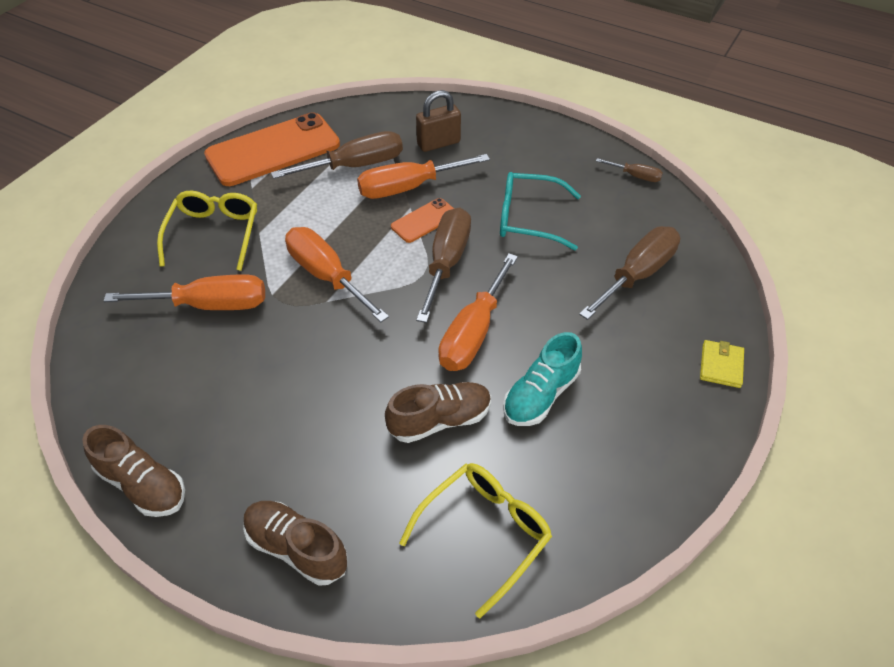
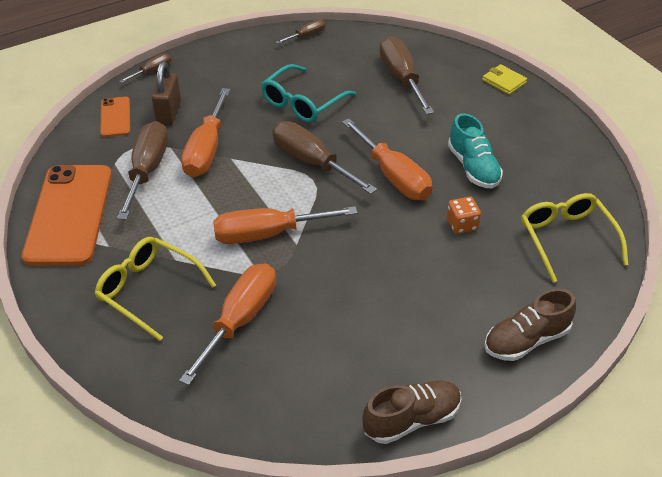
camera: 60 degrees left, 5 degrees down
(424, 220) = (254, 156): orange phone -> orange phone (115, 117)
(440, 420) = (462, 225): brown shoe -> orange dice
(485, 108) = (152, 71): none -> brown screwdriver

